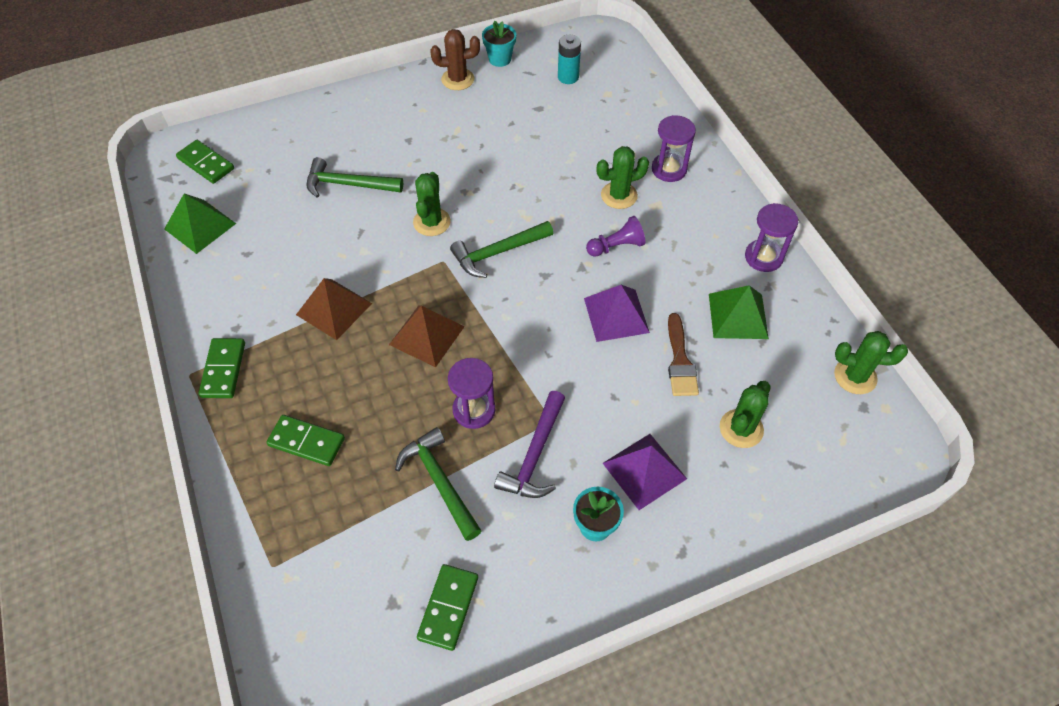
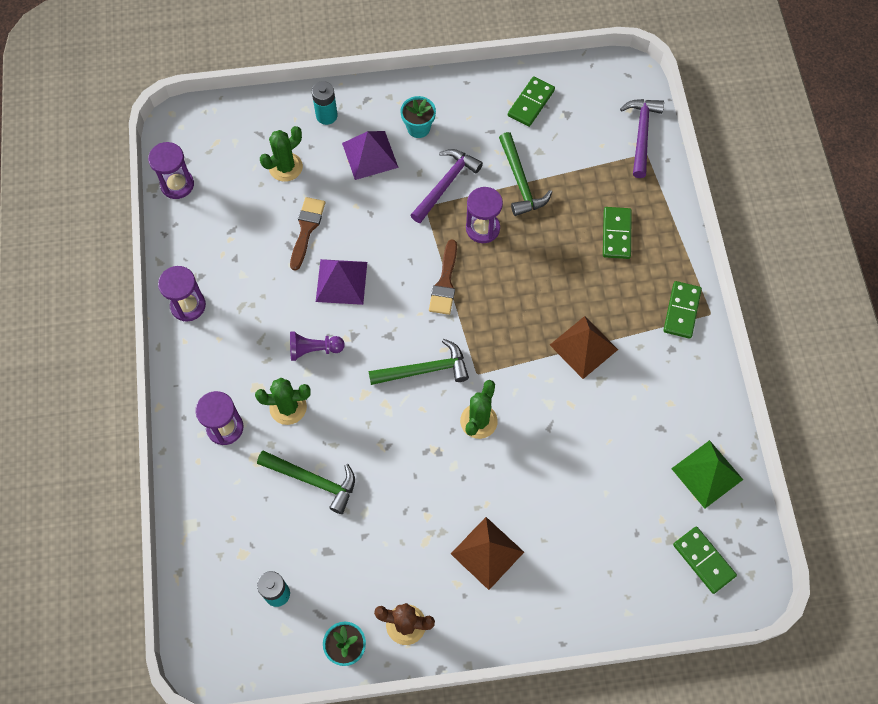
camera: 165 degrees left, 10 degrees up
(280, 596) = (641, 134): none -> purple hammer
(306, 442) = (616, 234): green domino -> green domino turned 60 degrees clockwise
(348, 184) = (554, 491): green hammer -> green hammer (313, 480)
(427, 335) = (507, 301): brown pyramid -> brown pyramid (487, 552)
(501, 339) = (445, 283): none -> brown brush
(724, 513) = (326, 115): none -> turquoise battery
(738, 316) = (240, 256): green pyramid -> none
(855, 376) = (177, 184): green cactus -> purple hourglass

